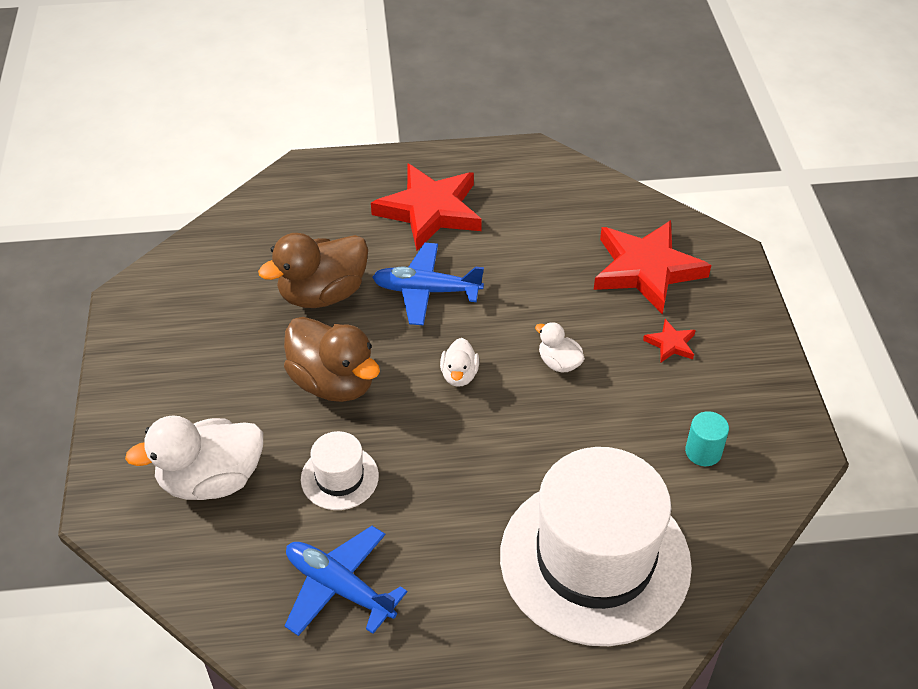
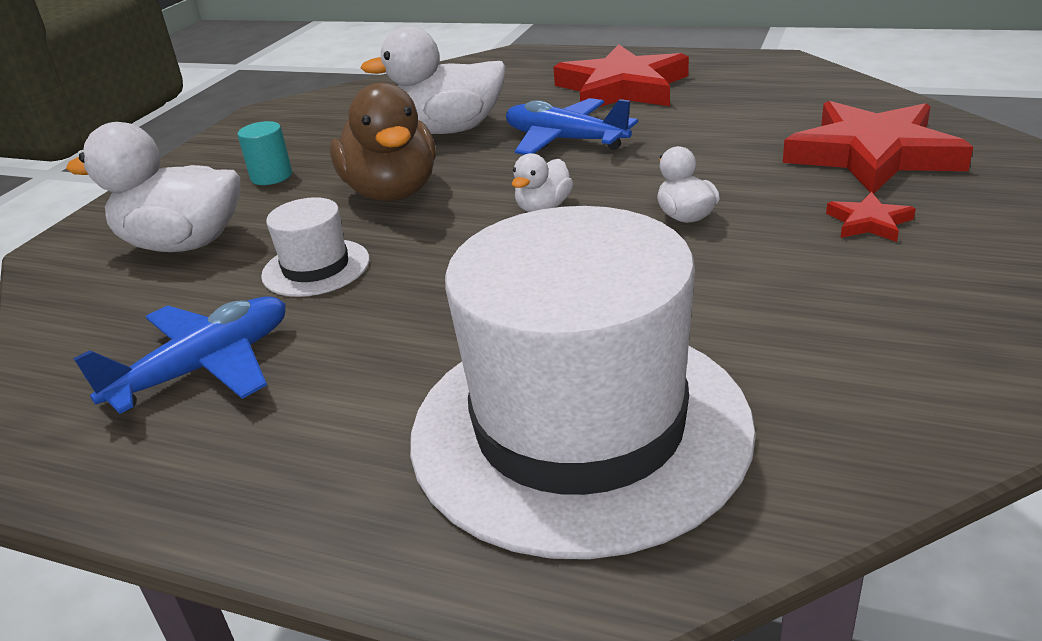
camera: 30 degrees right, 15 degrees down
(323, 294) = (449, 130): brown duck -> white duck
(339, 587) = (205, 368): blue plane -> blue plane turned 75 degrees clockwise
(703, 452) = (856, 341): turquoise cylinder -> turquoise cylinder (271, 176)

